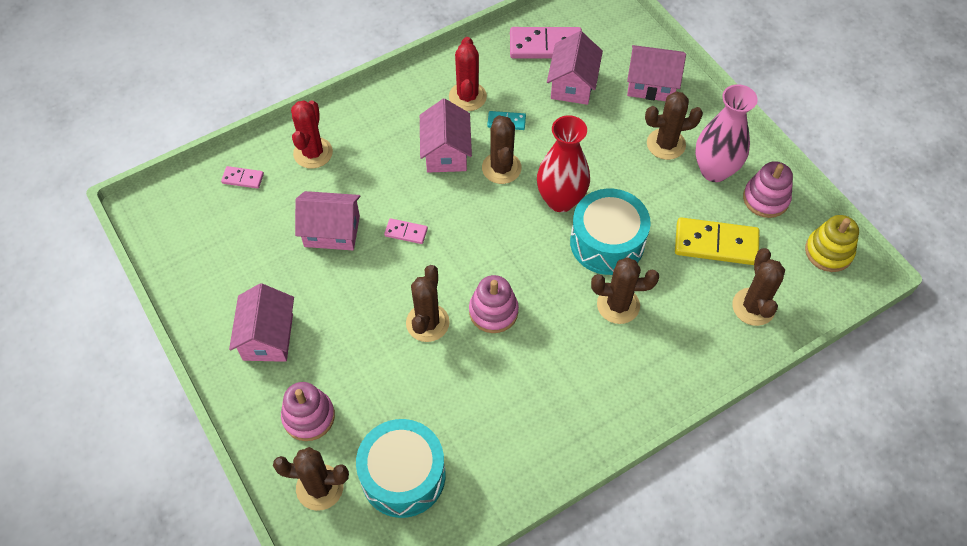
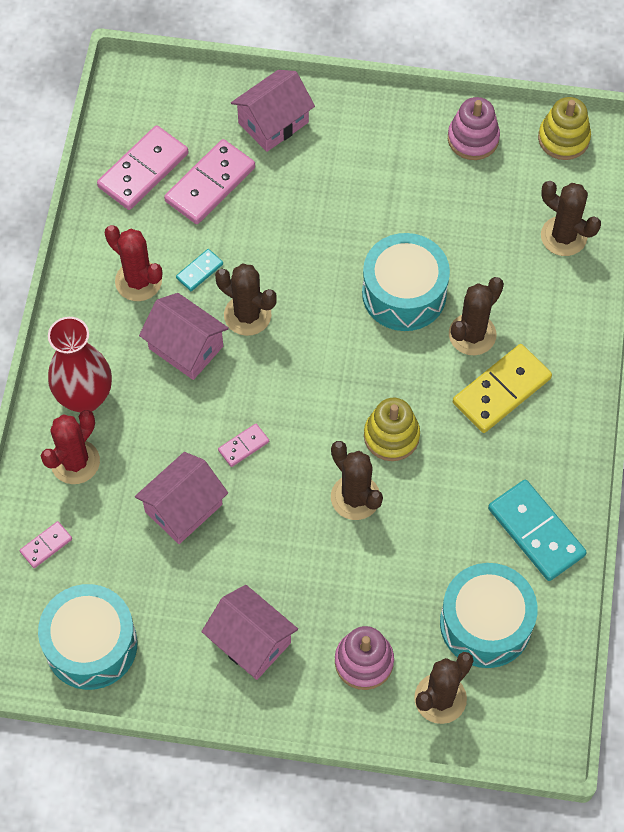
camera: 50 degrees left, 5 degrees up
(193, 249) = (91, 644): none -> turquoise drum
(313, 153) = (75, 462): red cactus -> red cactus turned 75 degrees clockwise
(493, 311) = (391, 436): pink stacking toy -> yellow stacking toy
(504, 457) = (536, 532): none -> turquoise domino
(560, 200) = (327, 294): red vase -> red vase (85, 397)
(572, 84) = (210, 184): pink house -> pink domino
(666, 144) = (347, 165): brown cactus -> none
(714, 170) = (409, 152): pink vase -> none
(716, 243) = (481, 212): yellow domino -> yellow domino (501, 390)

